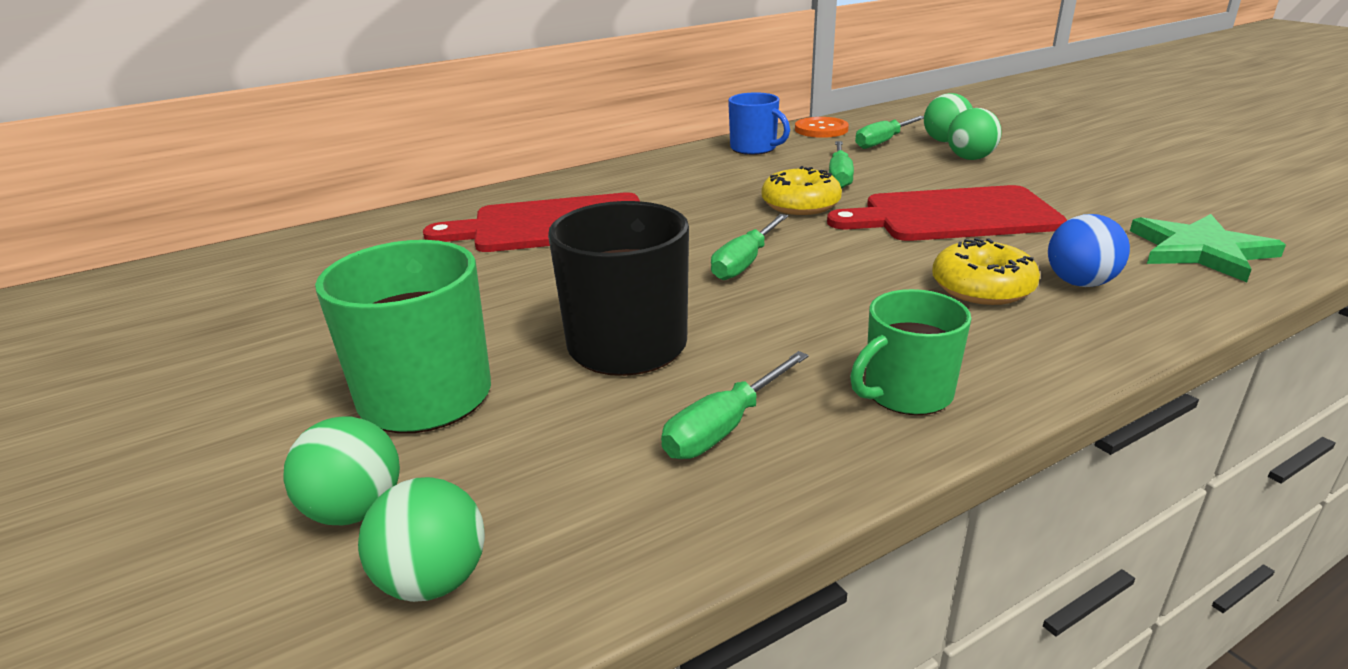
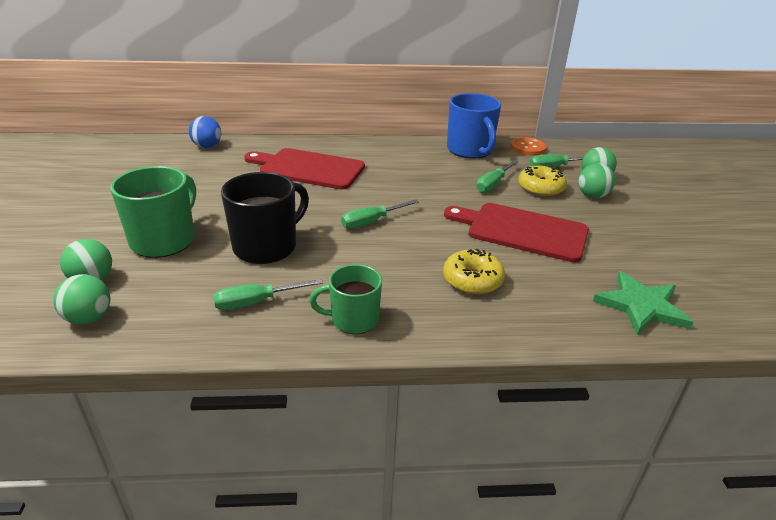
camera: 25 degrees right, 5 degrees up
(754, 148) = (470, 150): blue mug -> blue mug, size x1.56
(800, 205) = (446, 196): yellow donut -> yellow donut (540, 188)
(1079, 283) = (532, 298): blue ball -> blue ball (207, 146)

